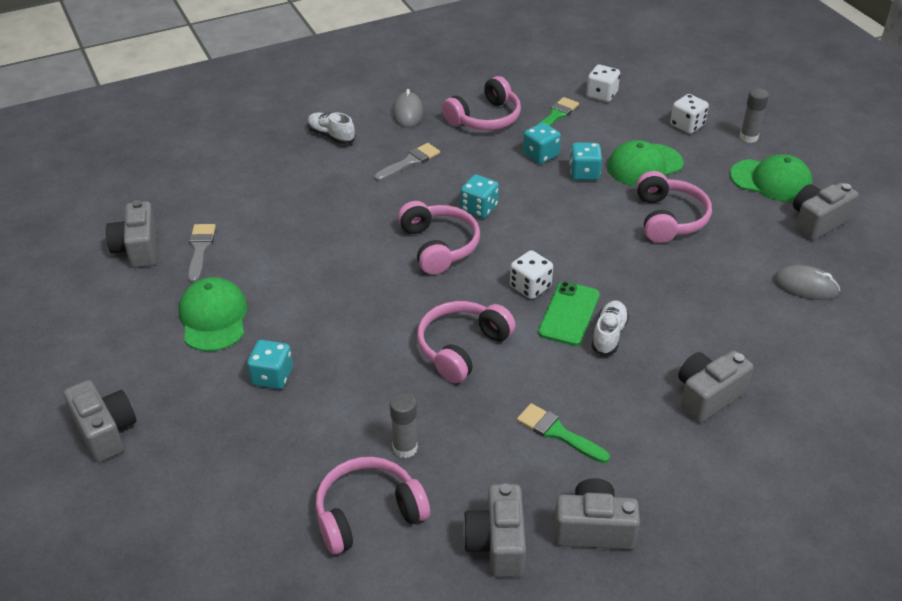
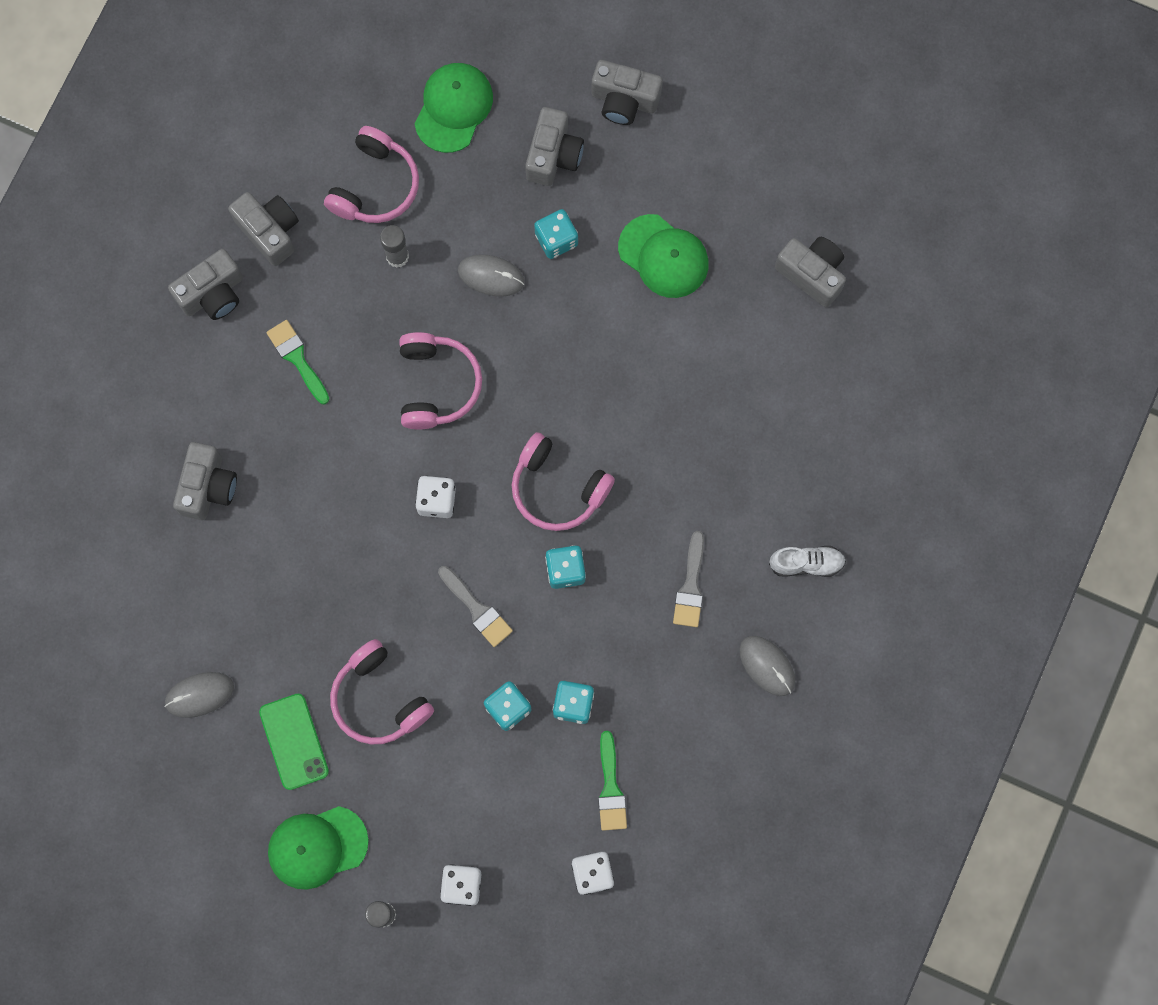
camera: 140 degrees right, 35 degrees up
(200, 249) = (759, 316): grey brush -> grey brush (477, 609)
(347, 386) = (491, 276): none -> grey mouse
(485, 118) = (680, 723): pink headphones -> none
(558, 433) = (297, 358): green brush -> green brush turned 120 degrees counterclockwise
(569, 314) = (379, 493): green phone -> green phone (294, 741)
(609, 335) = (329, 494): white shoe -> none
(644, 165) = (458, 771): green cap -> green cap (453, 108)
(817, 222) = (236, 808): grey camera -> grey camera (553, 155)

